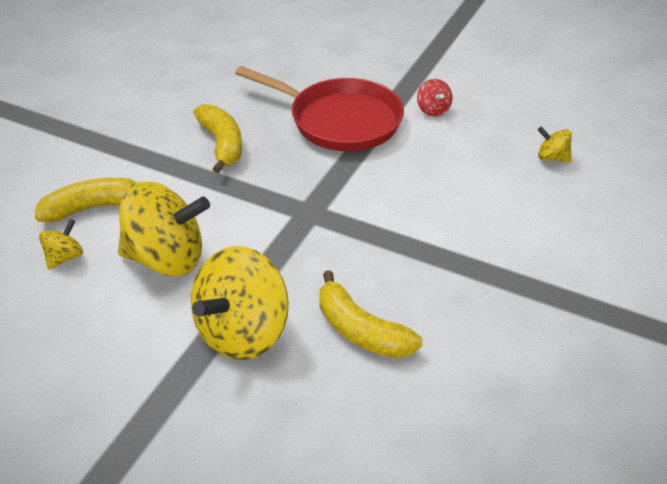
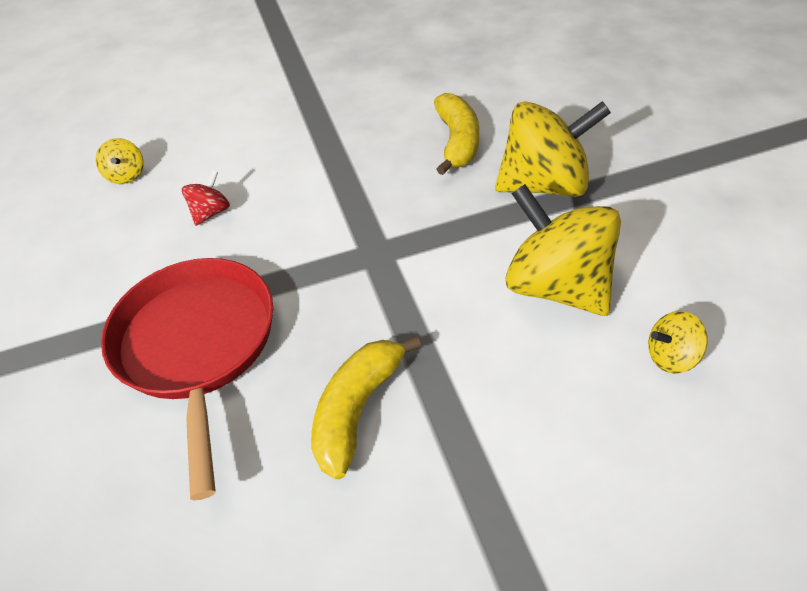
camera: 130 degrees left, 5 degrees up
(94, 208) = (597, 412): yellow banana -> none
(433, 110) = (103, 290): red spinning top -> red spinning top (211, 212)

